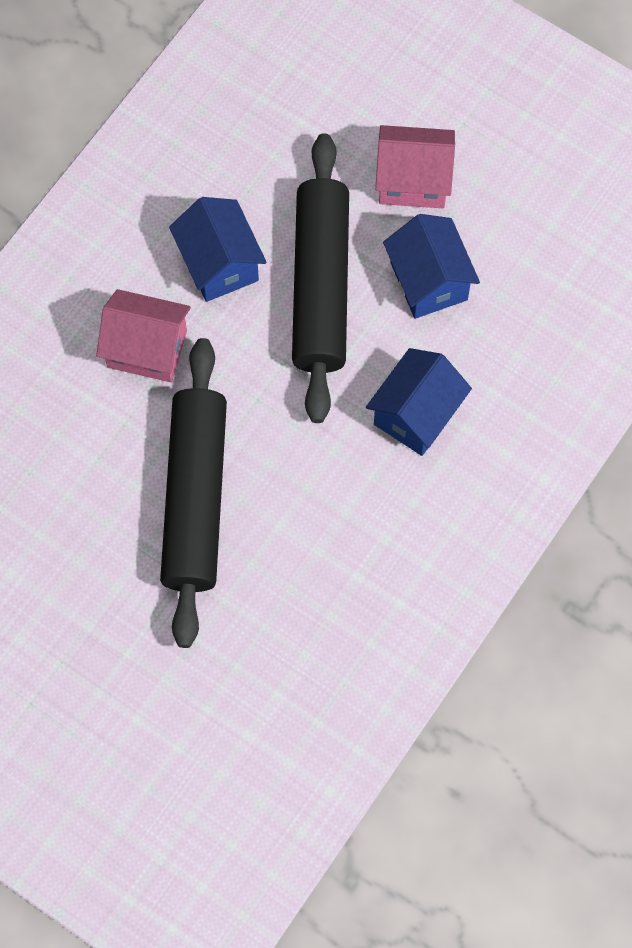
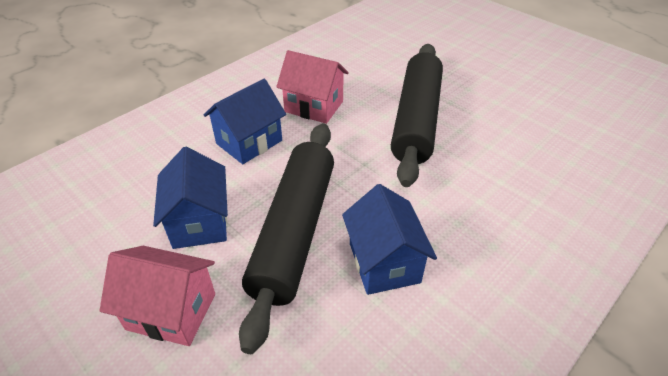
camera: 170 degrees left, 25 degrees down
(147, 349) = (452, 206): pink house -> pink house (314, 106)

